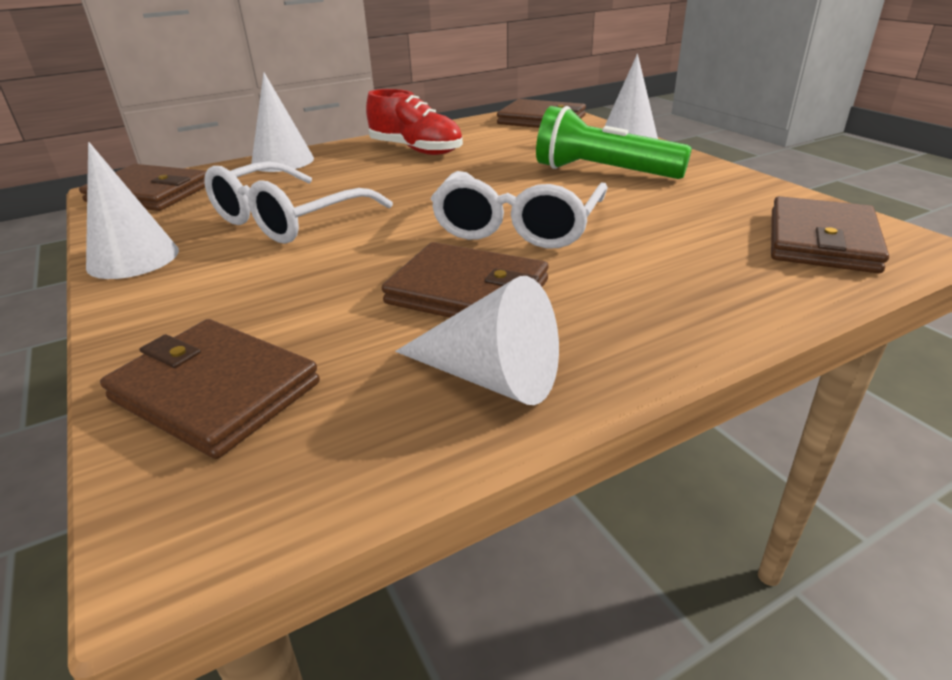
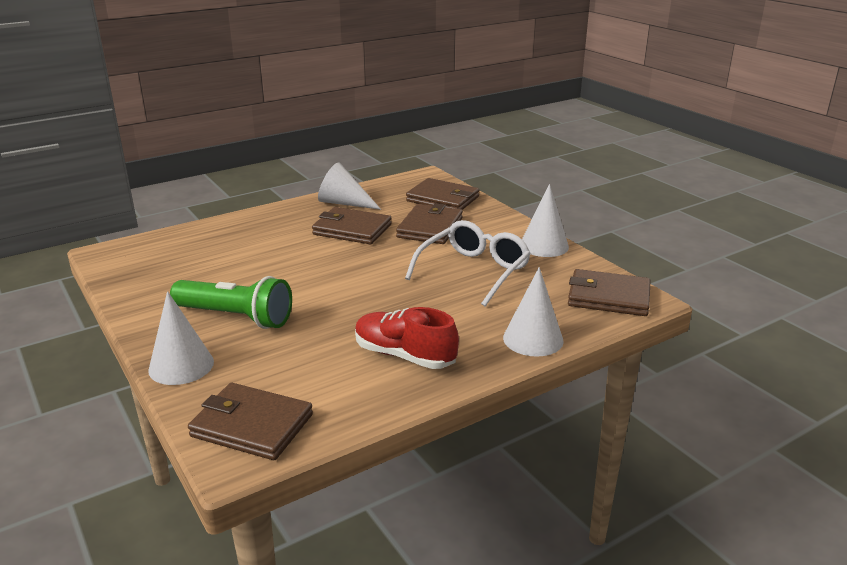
camera: 175 degrees right, 5 degrees down
(518, 227) = (320, 265): white glasses -> none
(821, 241) = (150, 255): brown wallet -> brown wallet (430, 227)

